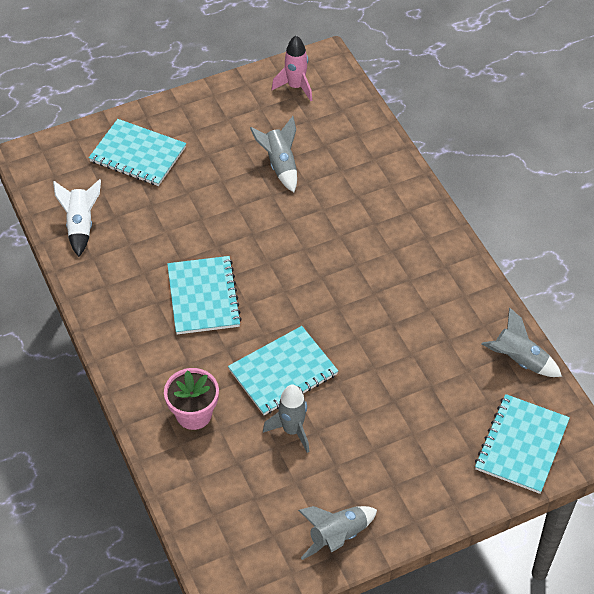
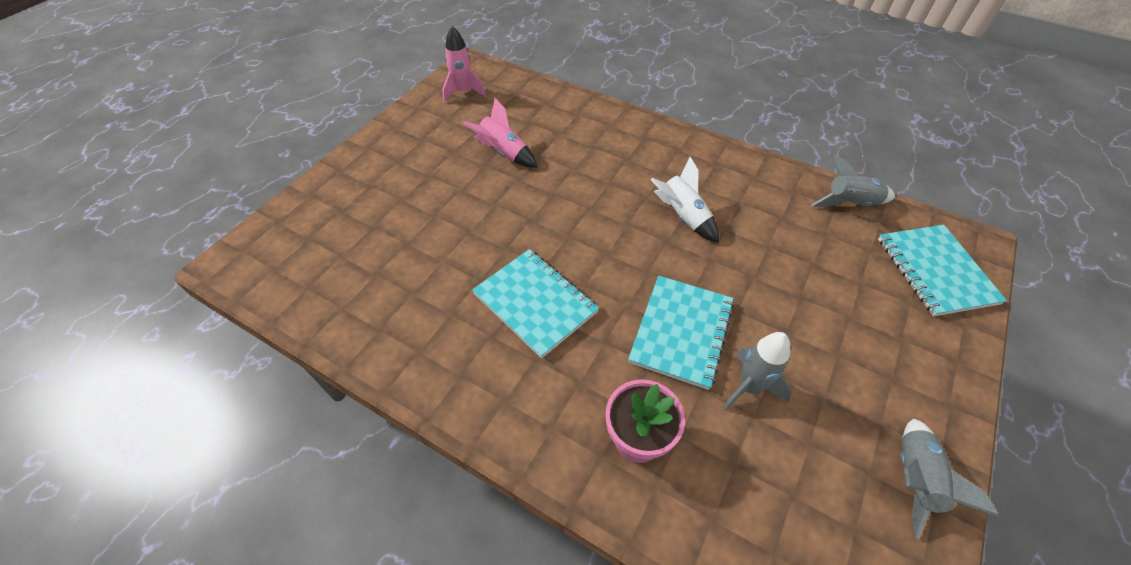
camera: 35 degrees left, 0 degrees up
(81, 226) = (341, 303): white rocket -> white rocket (683, 216)
(138, 154) = (356, 206): turquoise notebook -> none
(280, 165) = (504, 153): grey rocket -> pink rocket

